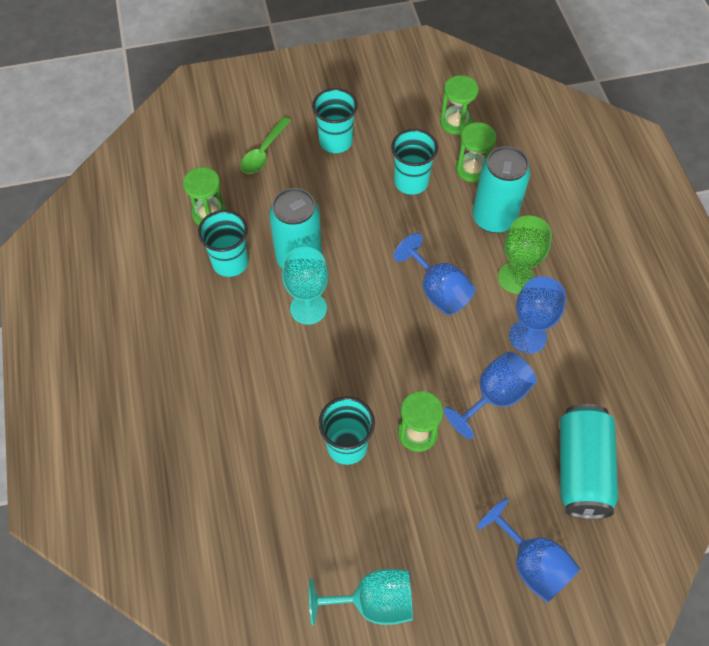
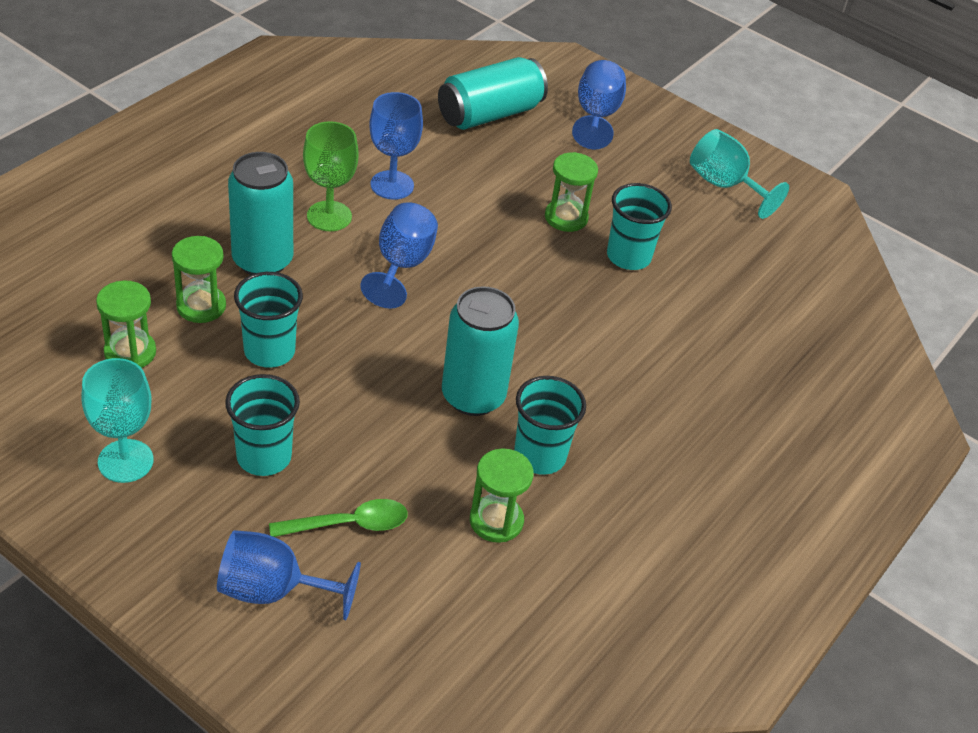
camera: 135 degrees left, 15 degrees down
(308, 308) = (525, 355): turquoise goblet -> turquoise goblet (125, 461)
(494, 397) = (478, 184): blue goblet -> blue goblet (274, 591)

